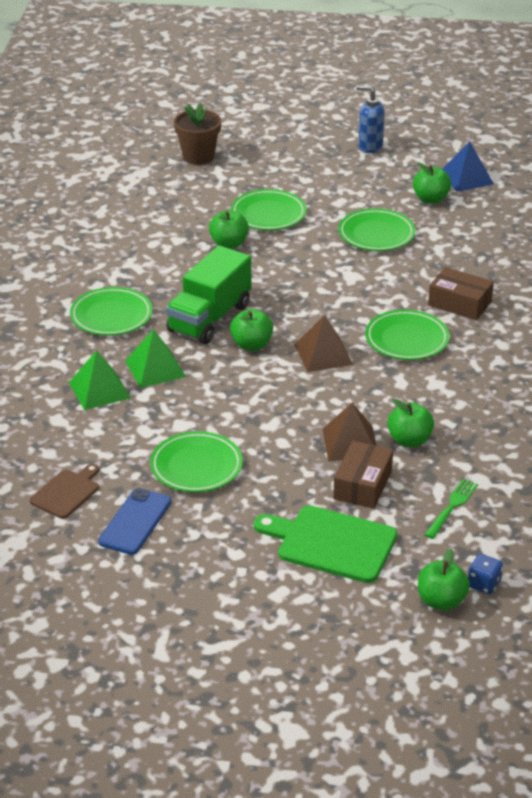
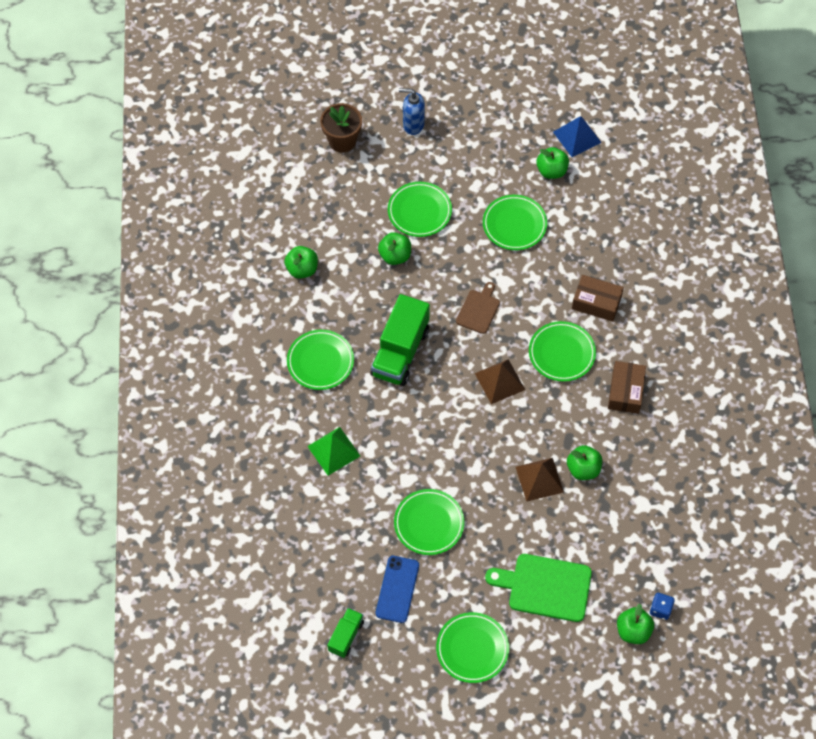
camera: 10 degrees left, 25 degrees up
(52, 558) = (346, 636): none -> green truck
(67, 492) = (338, 567): brown cutting board -> brown cutting board (479, 310)
(155, 368) = (371, 419): green pyramid -> none
(216, 591) = (472, 649): none -> green plate
(251, 345) = (441, 379): green apple -> green apple (302, 269)
(362, 485) = (557, 523): brown box -> brown box (625, 391)
(370, 147) = (487, 105): blue soap dispenser -> blue soap dispenser (413, 125)
(452, 507) = (626, 535): green fork -> none

